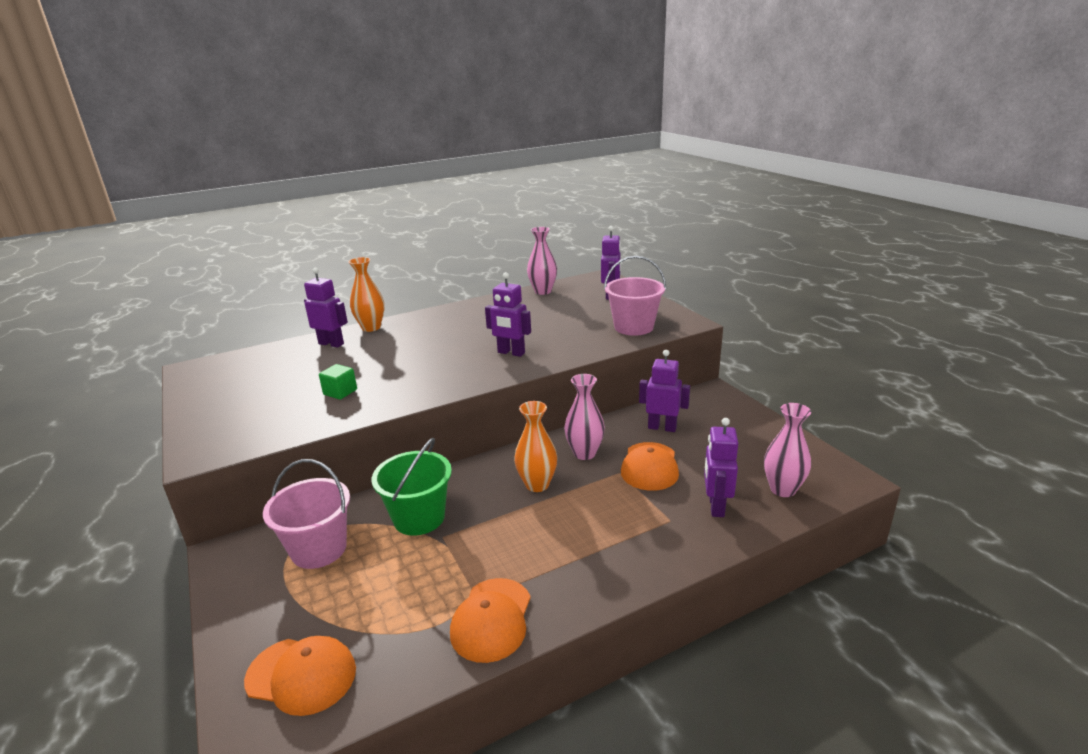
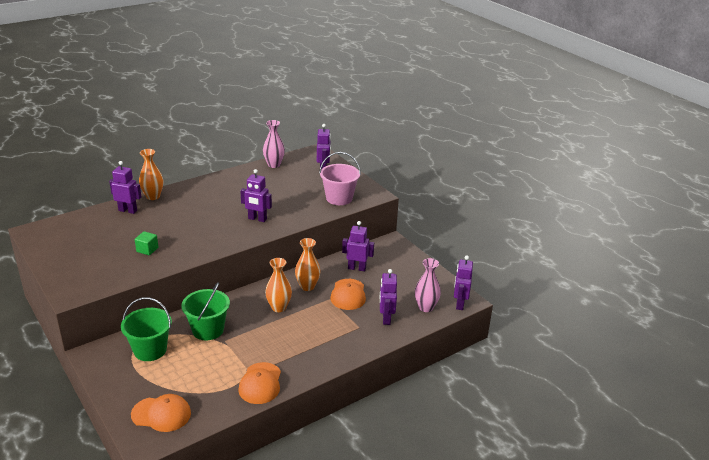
camera: 10 degrees left, 5 degrees up
(319, 549) = (150, 350): pink bucket -> green bucket
(584, 453) = (307, 286): pink vase -> orange vase
(841, 485) = (459, 304): none -> purple robot

